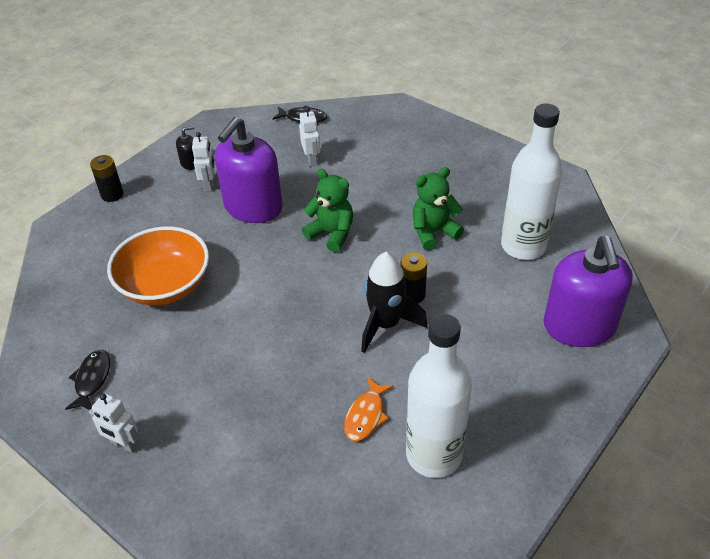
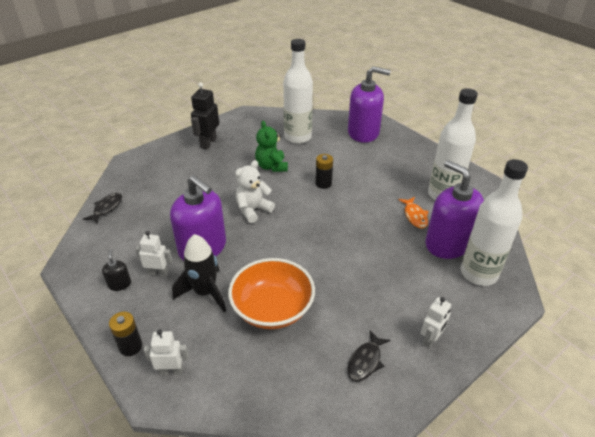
camera: 80 degrees left, 5 degrees down
(92, 379) = (365, 361): black fish -> black fish turned 75 degrees counterclockwise
(249, 505) = (478, 273): none -> white bottle
(309, 462) = (447, 244): none -> purple soap dispenser
(312, 159) = (163, 210): white robot -> white robot (171, 371)
(331, 234) = (253, 210): green teddy bear -> white teddy bear
(366, 415) = (415, 216): orange fish -> orange fish turned 45 degrees clockwise
(386, 325) = (345, 198): black rocket -> black rocket (205, 292)
(463, 159) = (208, 143): none -> black robot

